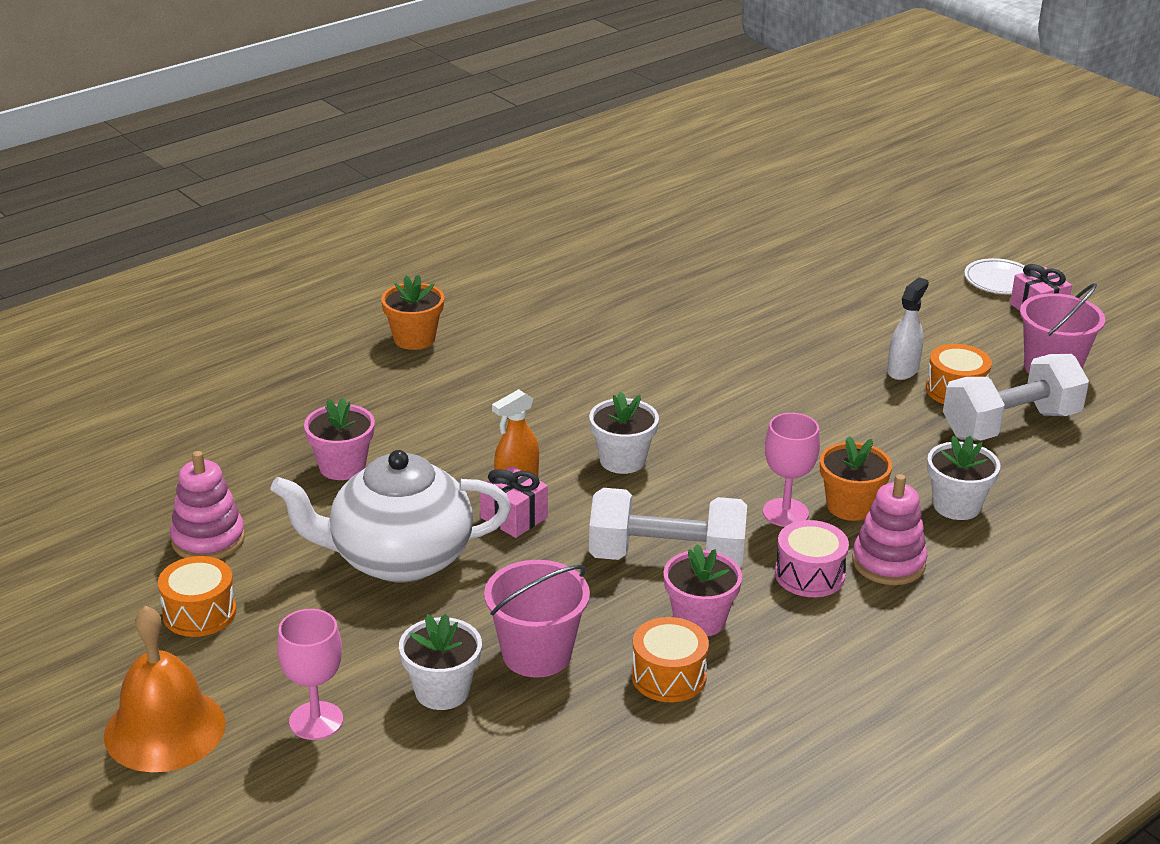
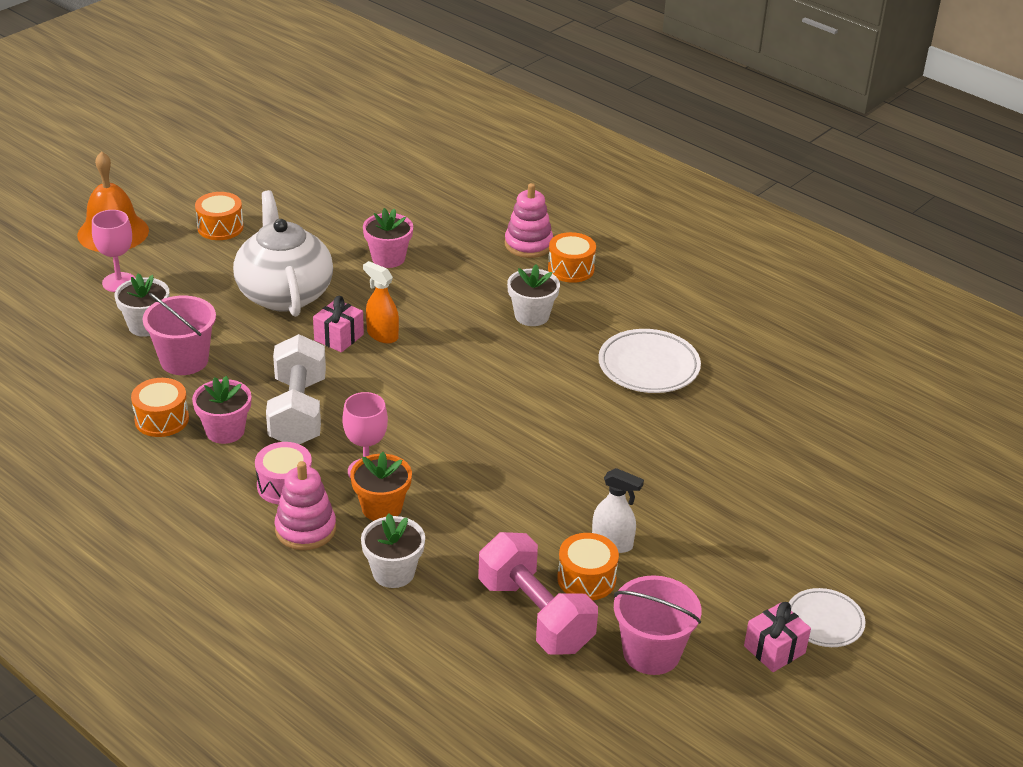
camera: 80 degrees right, 5 degrees up
(208, 539) = (296, 219): pink stacking toy -> pink stacking toy (528, 244)
(414, 339) = (571, 269): orange flower pot -> orange drum
(617, 314) = (648, 366): none -> white plate
(622, 460) = (423, 383): white flower pot -> white flower pot (532, 316)
(1010, 424) = (535, 615): white dumbbell -> pink dumbbell

